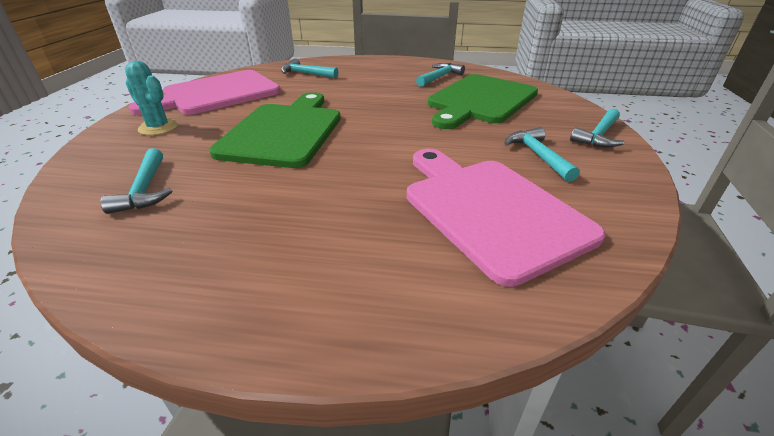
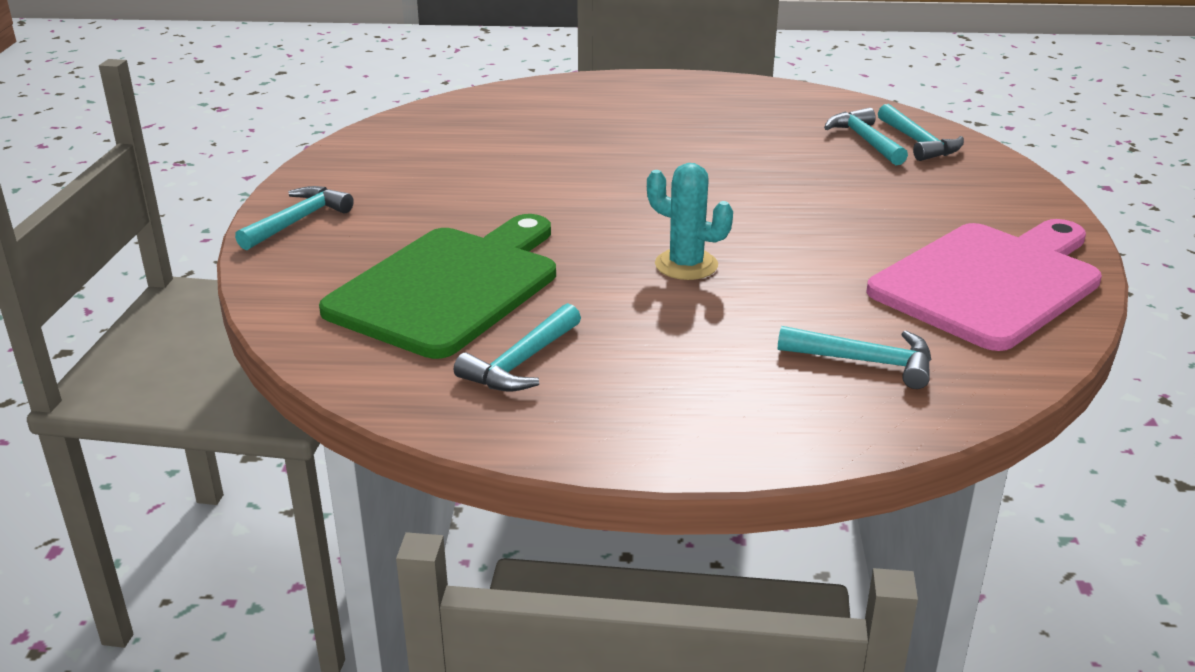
camera: 175 degrees right, 5 degrees down
(158, 127) = (976, 208): turquoise cactus -> turquoise cactus (686, 265)
(284, 131) = (778, 209): green cutting board -> none
(489, 210) = (500, 138): pink cutting board -> none
(537, 155) = (413, 190): turquoise hammer -> turquoise hammer (918, 143)

